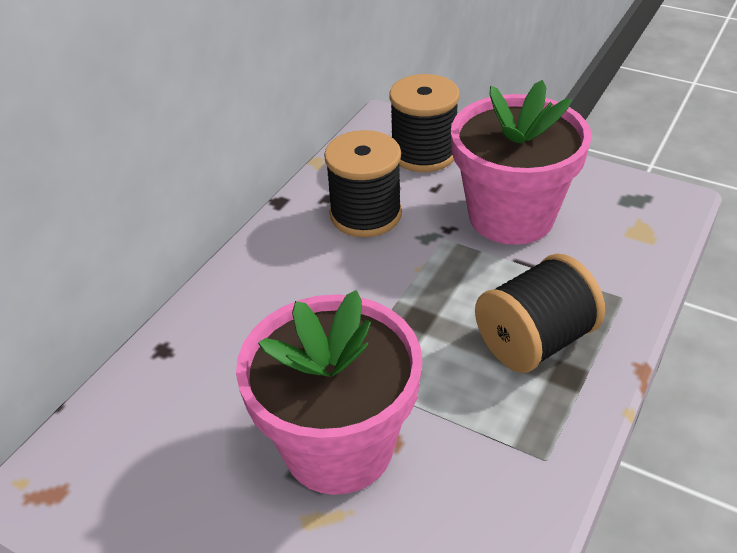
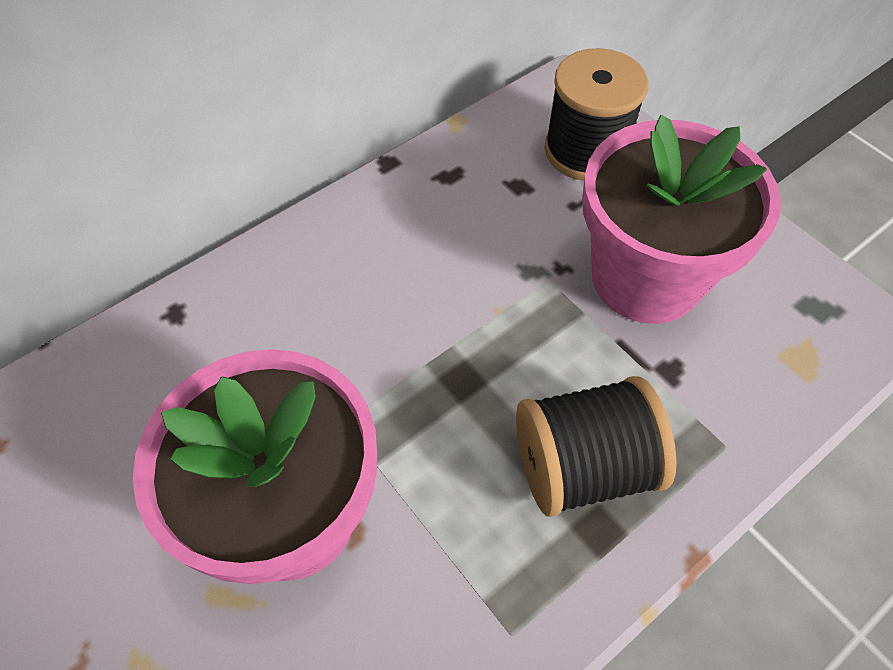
camera: 20 degrees right, 15 degrees up
(365, 214) = (475, 214): black spool -> none

